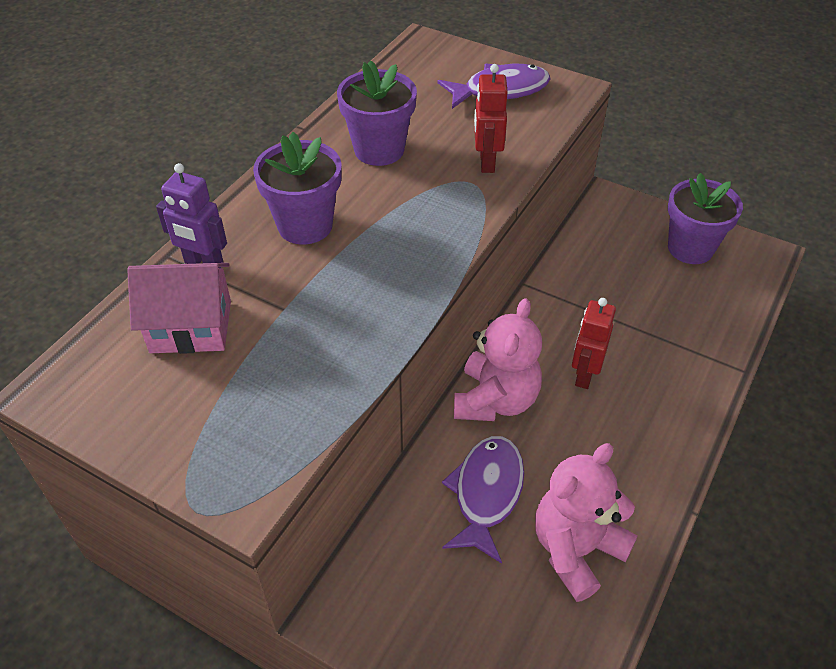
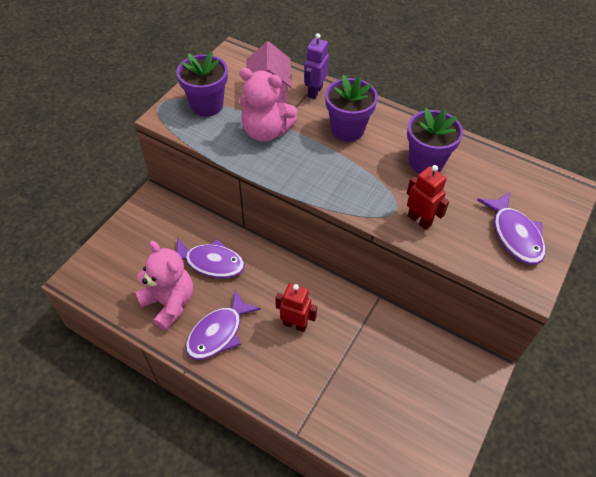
camera: 90 degrees right, 5 degrees up
(486, 162) = (419, 220): red robot -> red robot turned 45 degrees clockwise
(495, 400) = (276, 272): pink teddy bear -> pink teddy bear (266, 131)
(618, 471) = (218, 333): none -> purple fish
(690, 248) = (430, 424): purple flower pot -> purple flower pot (207, 105)

